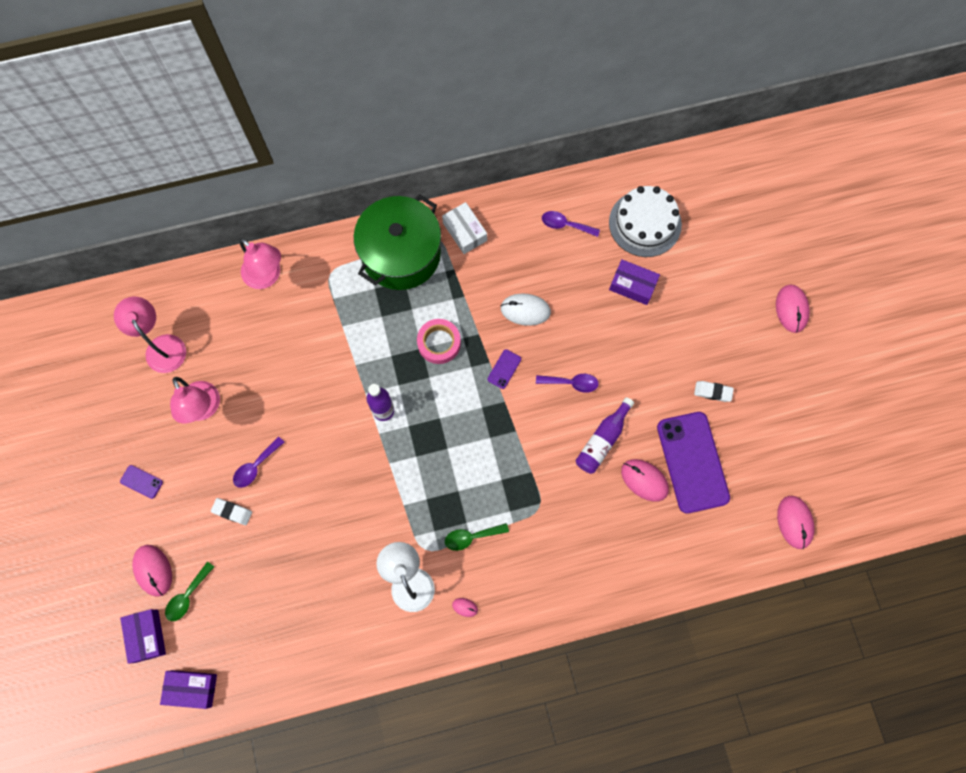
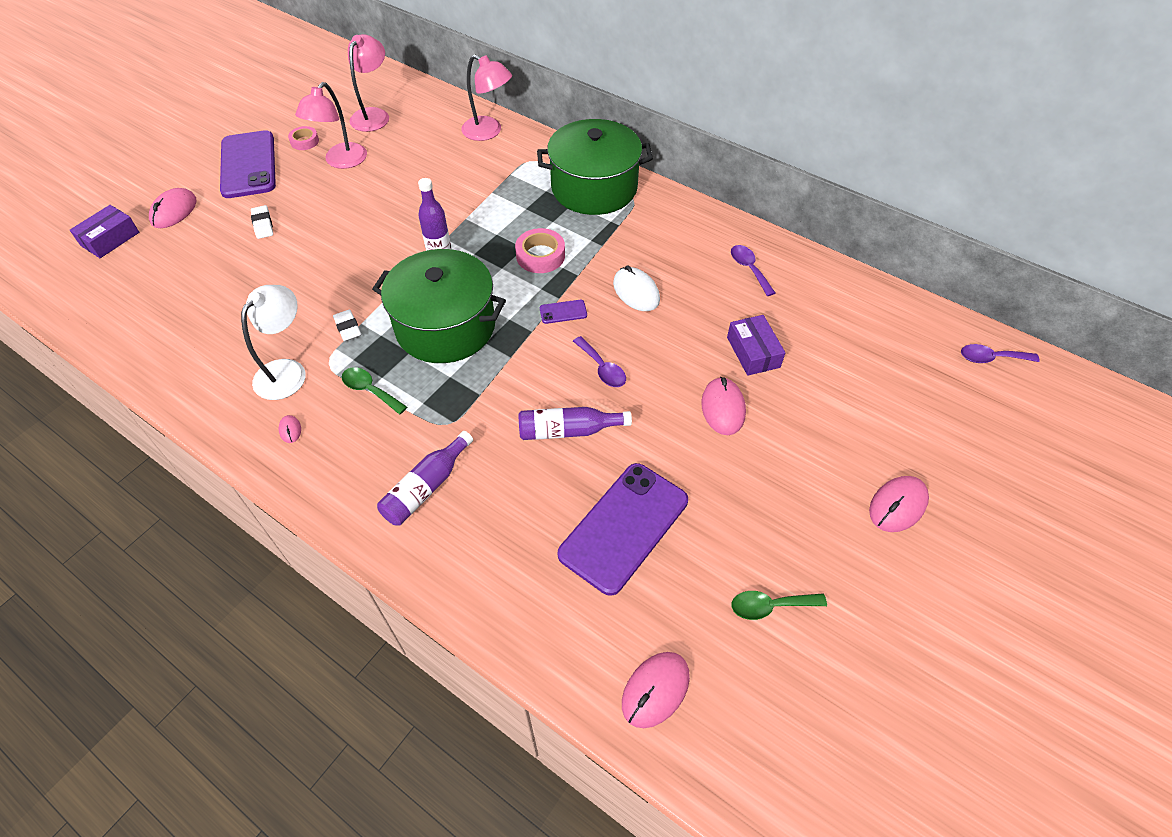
camera: 50 degrees right, 20 degrees down
(141, 481) = (248, 165): purple phone -> purple phone, size x2.47
(149, 421) = (304, 141): none -> pink tape
(187, 596) = (164, 242): green spoon -> green spoon (770, 606)
(192, 688) = (76, 291): purple box -> none
(255, 466) = (316, 215): purple spoon -> purple spoon (991, 358)
(267, 276) = (488, 132): pink lamp -> pink lamp turned 60 degrees counterclockwise
(454, 452) = (445, 326): none -> green pot
(464, 232) = (660, 212): white box -> none
(578, 552) = (426, 487): none -> purple bottle
(644, 480) = (560, 495): pink mouse -> pink mouse (723, 408)
(645, 223) = (824, 322): white cake -> none
(713, 392) = (721, 493): white eraser -> white eraser (348, 328)

